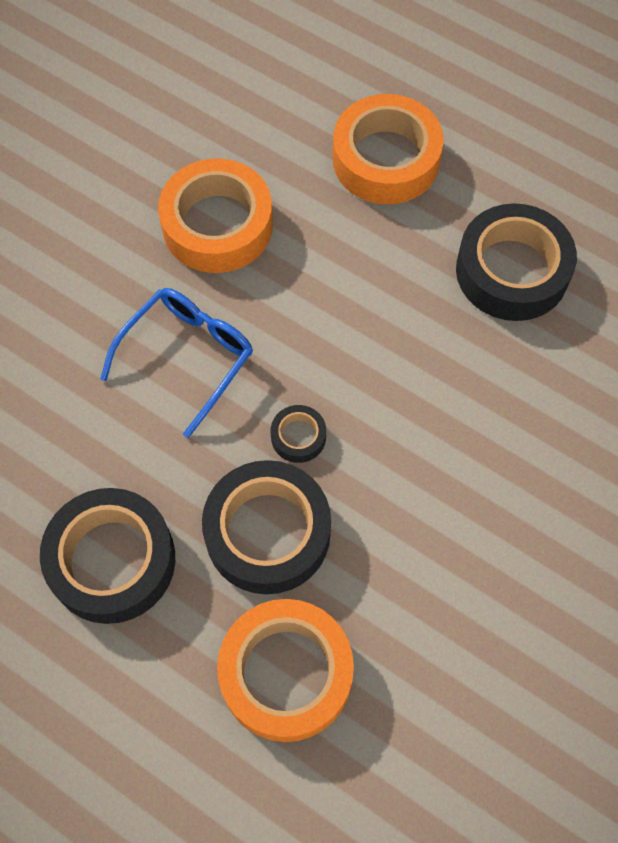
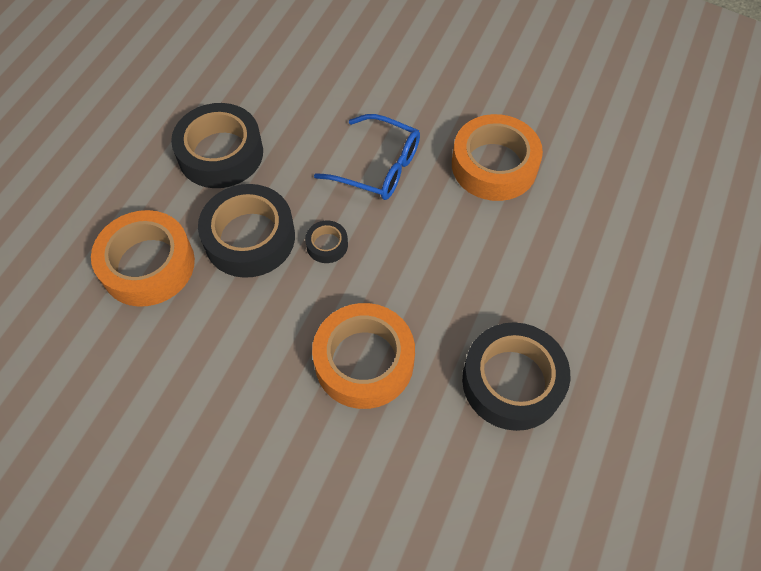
camera: 80 degrees right, 5 degrees down
(386, 159) = (595, 269): orange tape -> orange tape (364, 361)

